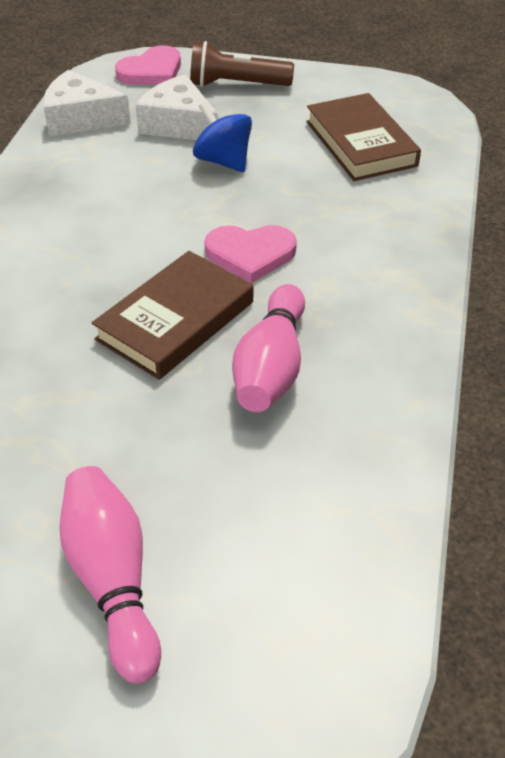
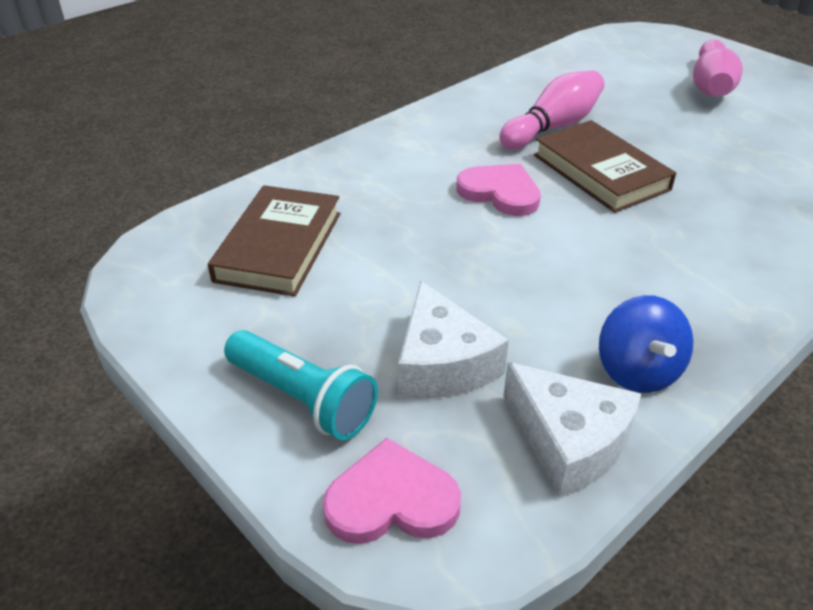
camera: 145 degrees left, 5 degrees down
(175, 320) = (600, 172): brown book -> brown book turned 75 degrees clockwise
(223, 161) = (438, 287): blue spinning top -> blue spinning top (637, 371)
(236, 85) = (303, 399): brown flashlight -> turquoise flashlight

